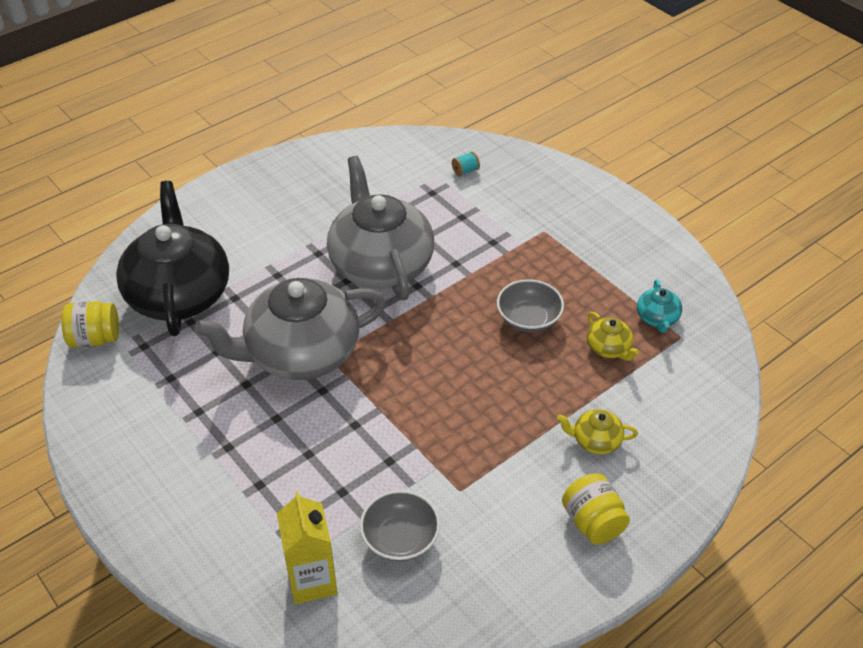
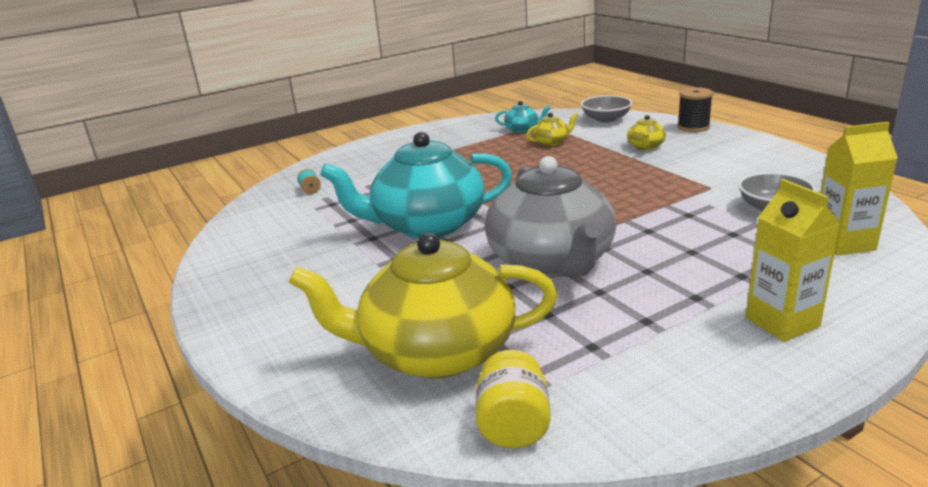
camera: 80 degrees left, 20 degrees down
(179, 294) = (436, 352): black teapot -> yellow teapot
(182, 498) = (782, 322): none -> yellow carton
(380, 264) = (427, 225): grey teapot -> turquoise teapot
(528, 319) = (516, 166): grey bowl -> grey bowl (606, 119)
(593, 522) = (722, 148): yellow jar -> none
(678, 500) = (693, 127): none -> black spool

